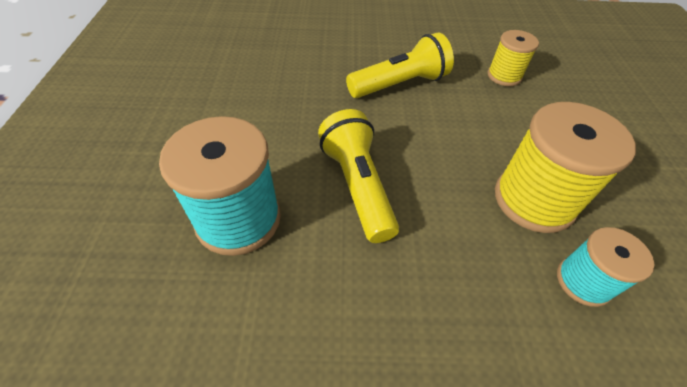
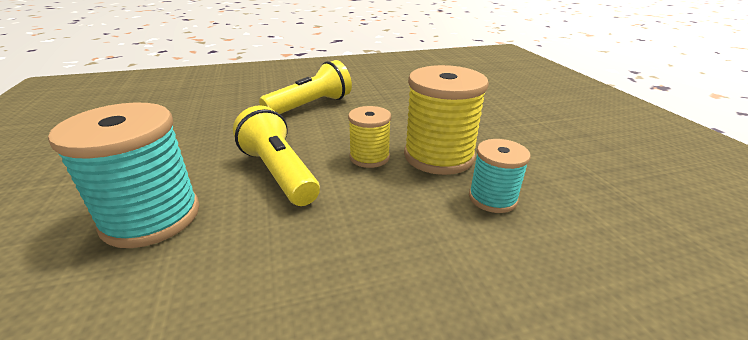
camera: 15 degrees left, 20 degrees down
(504, 76) = (397, 91): yellow spool -> yellow spool (369, 157)

